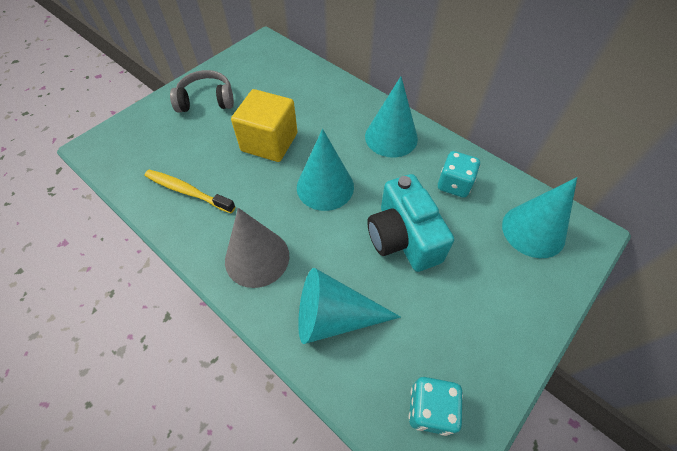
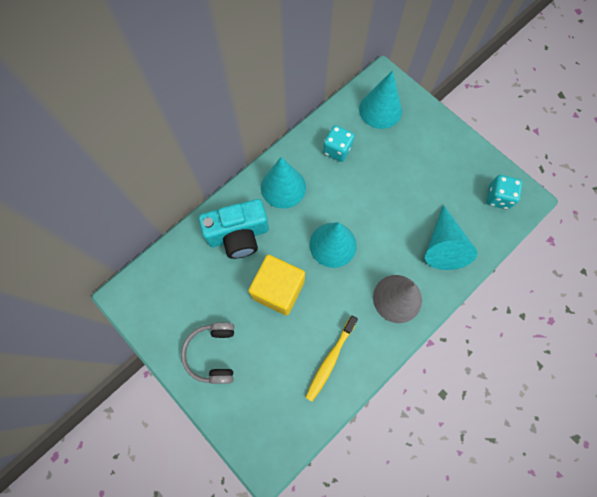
camera: 85 degrees left, 15 degrees up
(403, 237) = (383, 193): turquoise camera -> turquoise camera (238, 235)

